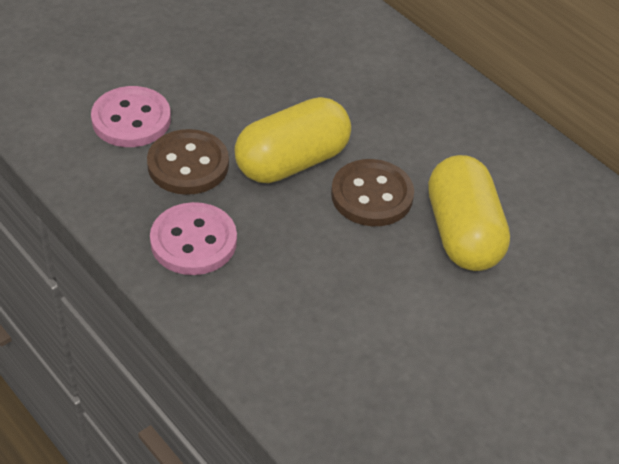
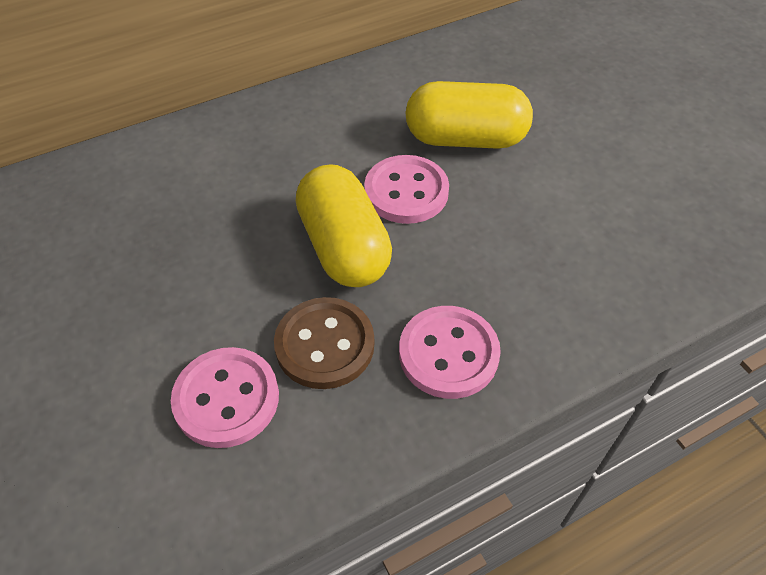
camera: 75 degrees left, 5 degrees up
(372, 195) = (406, 192): brown button -> pink button

